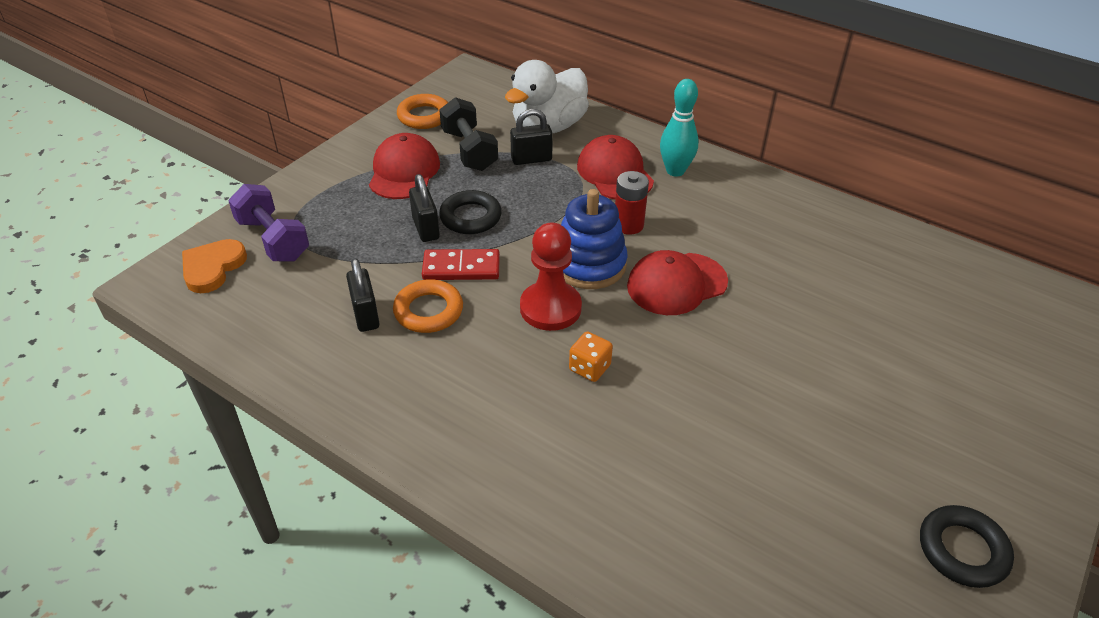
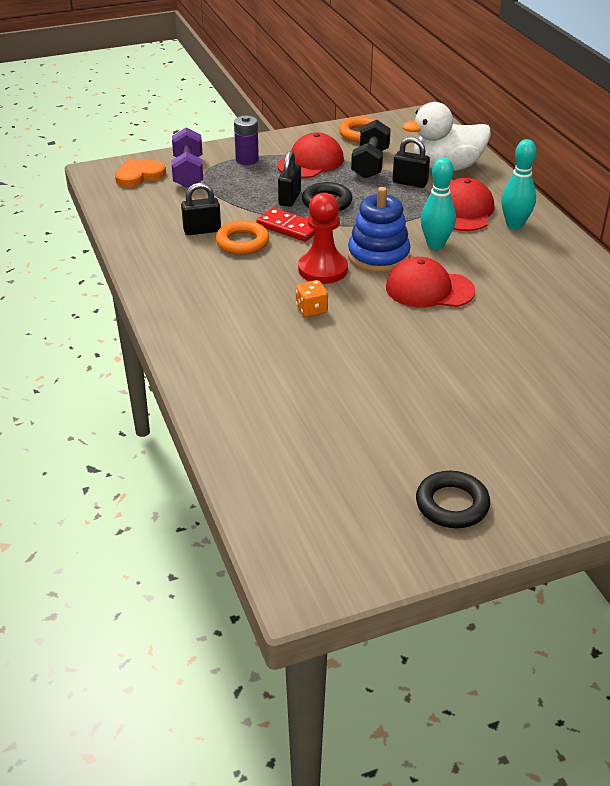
camera: 35 degrees right, 5 degrees down
(328, 195) = (247, 160): none -> purple battery
(366, 315) = (202, 230): black padlock -> black padlock turned 60 degrees clockwise
(628, 225) = (435, 244): red battery -> turquoise bowling pin

